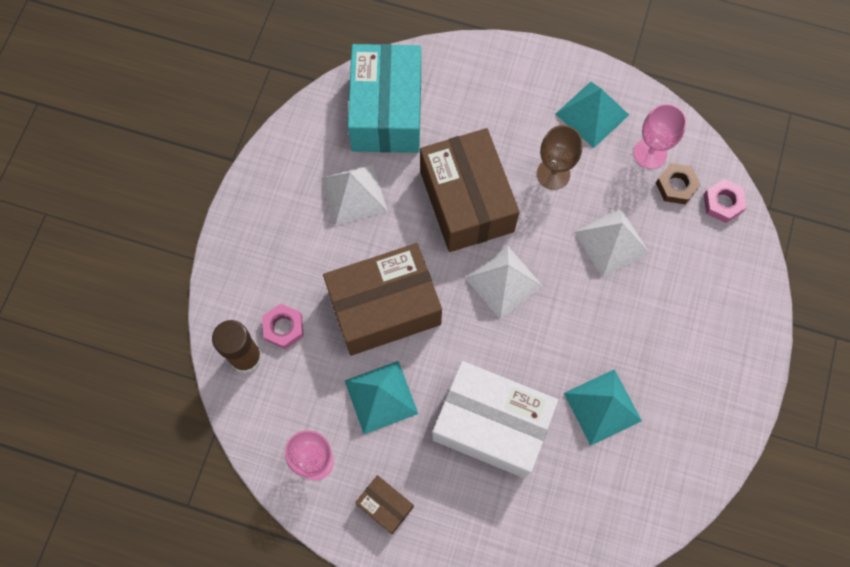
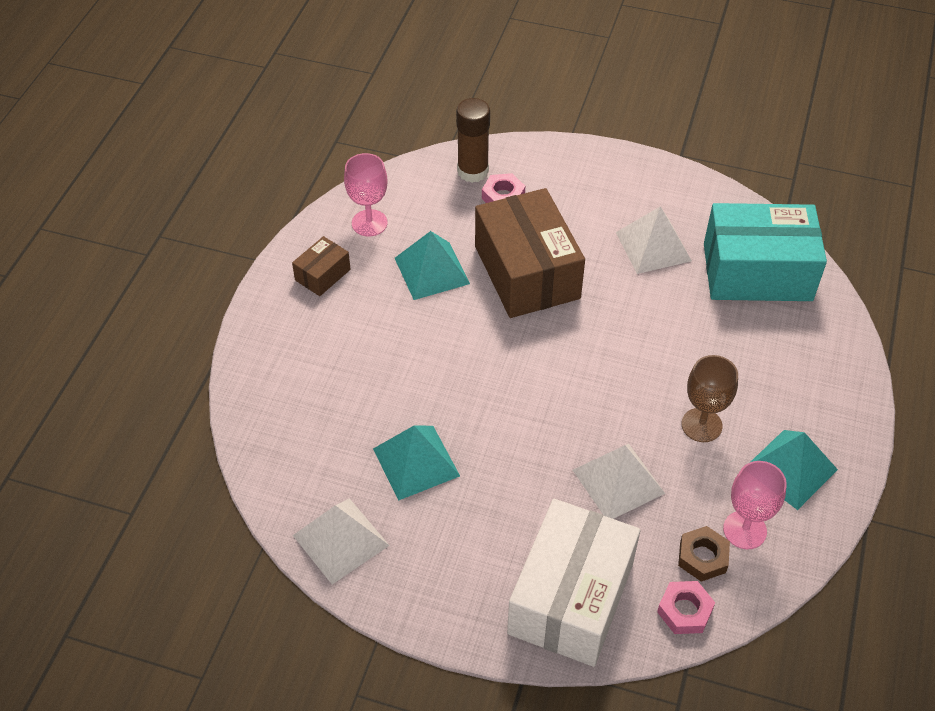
camera: 90 degrees right, 20 degrees down
(467, 201) = (656, 342): brown box -> none
(491, 425) = (399, 360): white box -> white box (570, 598)
(503, 281) = (561, 374): white pyramid -> white pyramid (341, 540)

